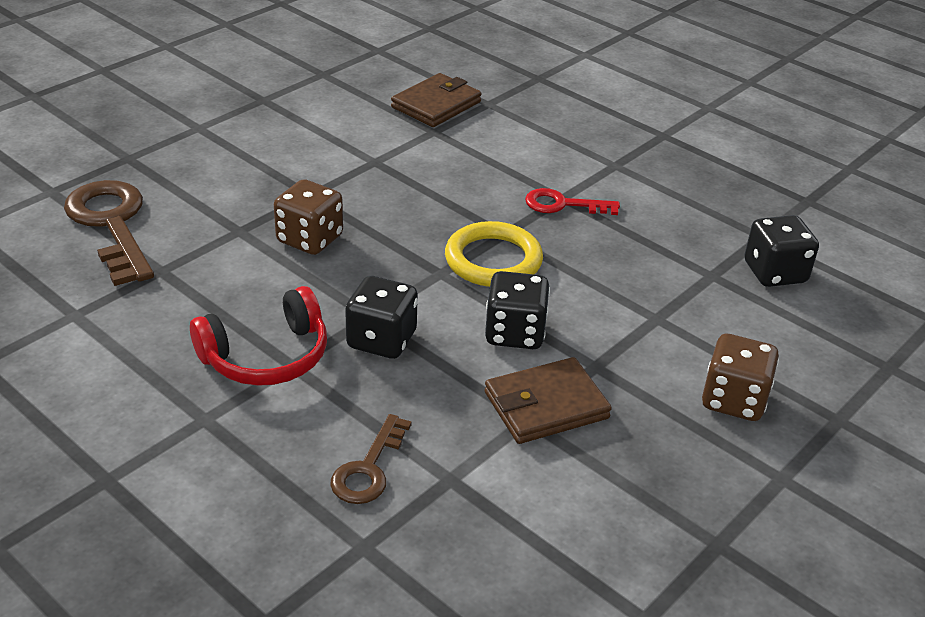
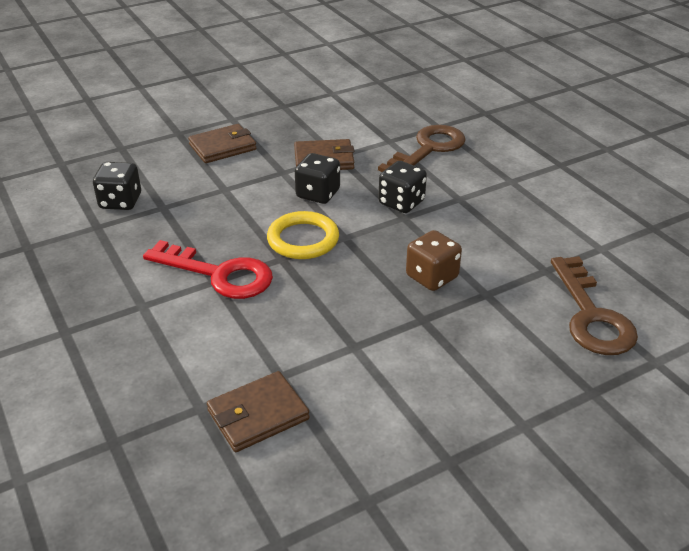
camera: 160 degrees left, 0 degrees up
(266, 356) = (474, 204): red headphones -> none
(368, 469) = (428, 149): brown key -> brown key, size x1.78
(563, 204) = (219, 274): red key -> red key, size x1.78
(734, 400) = (222, 147): brown dice -> brown wallet

